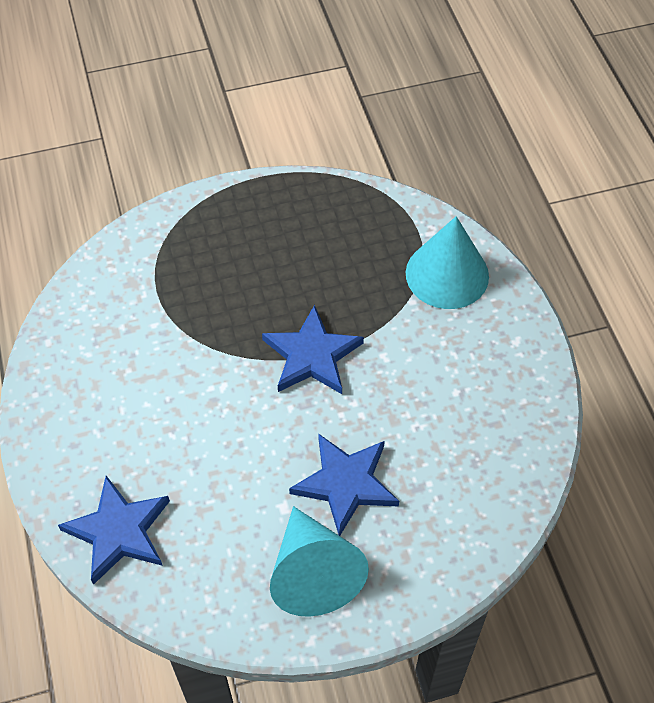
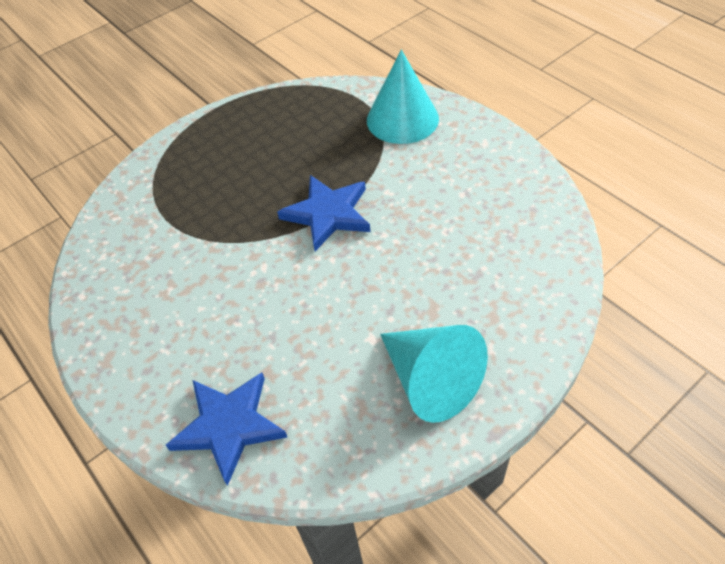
camera: 20 degrees left, 5 degrees down
(345, 484) = (415, 297): blue star -> none

